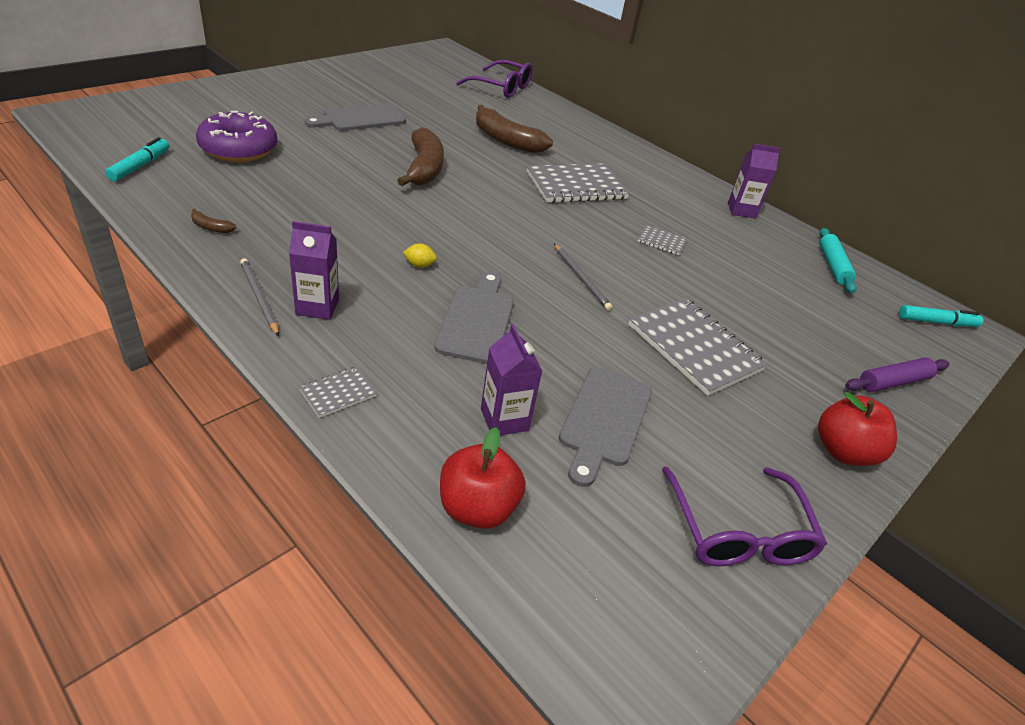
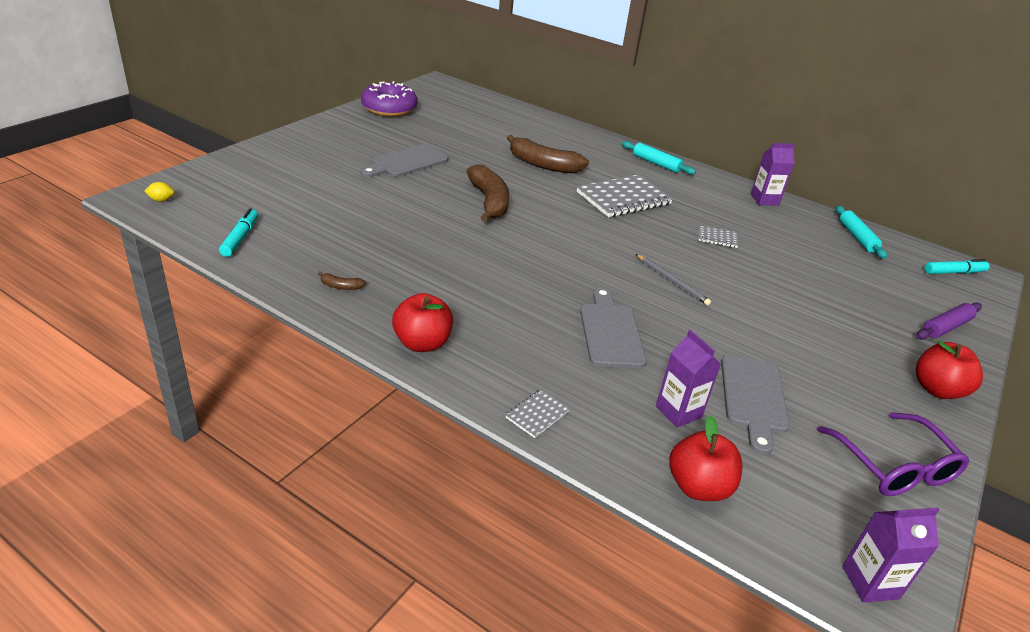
camera: 10 degrees left, 5 degrees down
(239, 149) = (318, 208): purple donut -> purple donut (389, 109)
(259, 297) = (422, 343): grey pencil -> red apple
(317, 307) = (475, 343): purple carton -> purple carton (870, 582)
(419, 265) = (537, 291): yellow lemon -> yellow lemon (161, 200)
(501, 87) = (510, 114): purple glasses -> none
(635, 156) = (656, 163): none -> turquoise rolling pin
(694, 348) = (788, 325): grey notebook -> none

